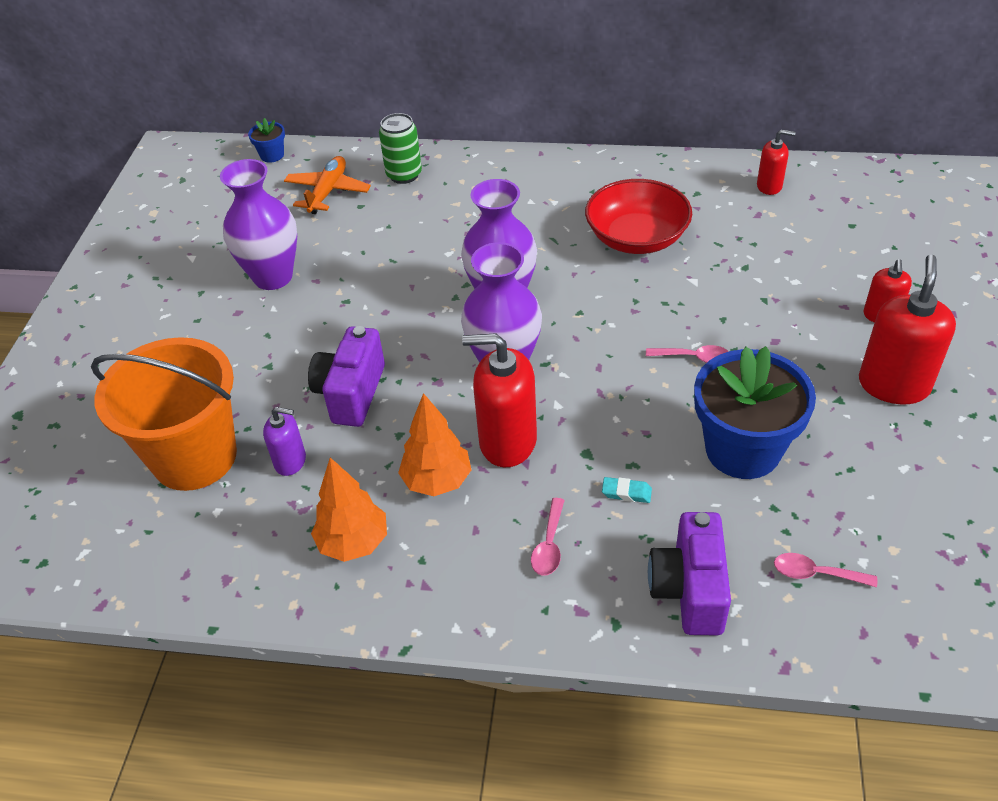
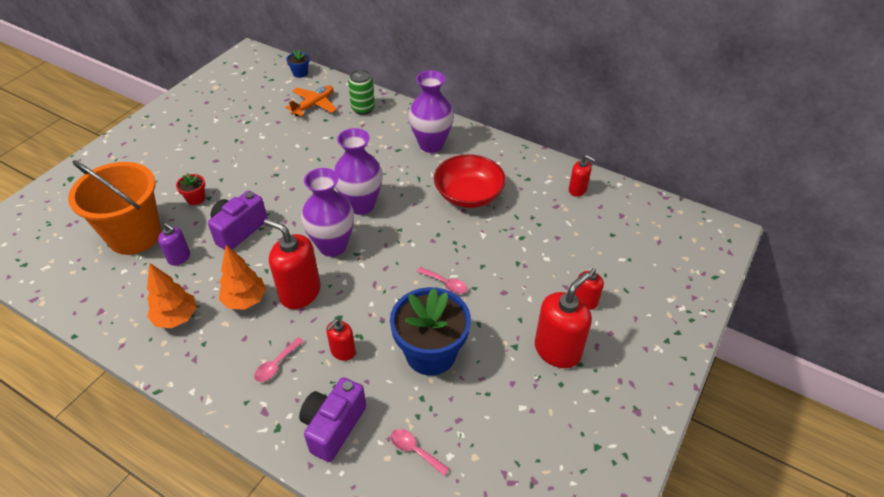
camera: 20 degrees right, 0 degrees up
(250, 374) = (196, 198): none -> red flower pot
(273, 277) = (248, 146): purple vase -> purple vase (431, 145)
(626, 492) = (343, 351): turquoise eraser -> red soap dispenser

